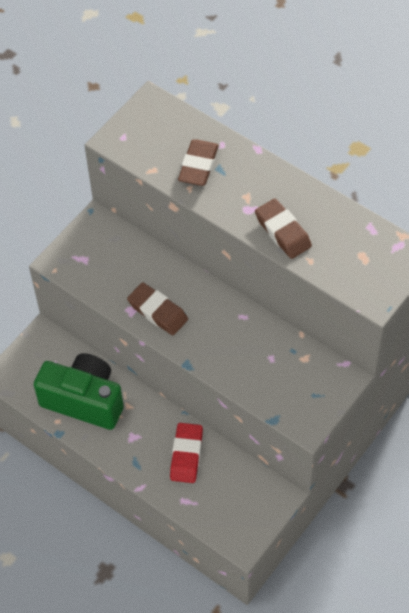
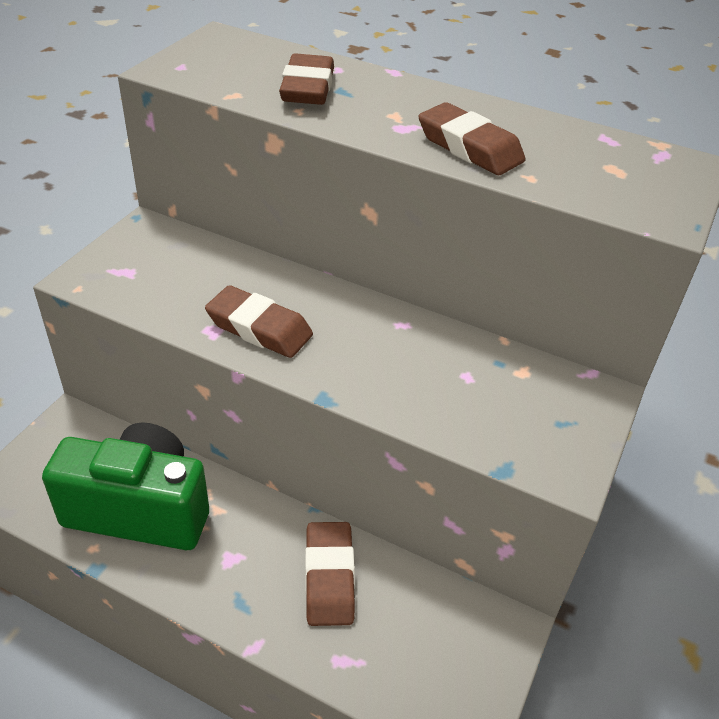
camera: 15 degrees left, 15 degrees down
(186, 455) = (329, 577): red eraser -> brown eraser

